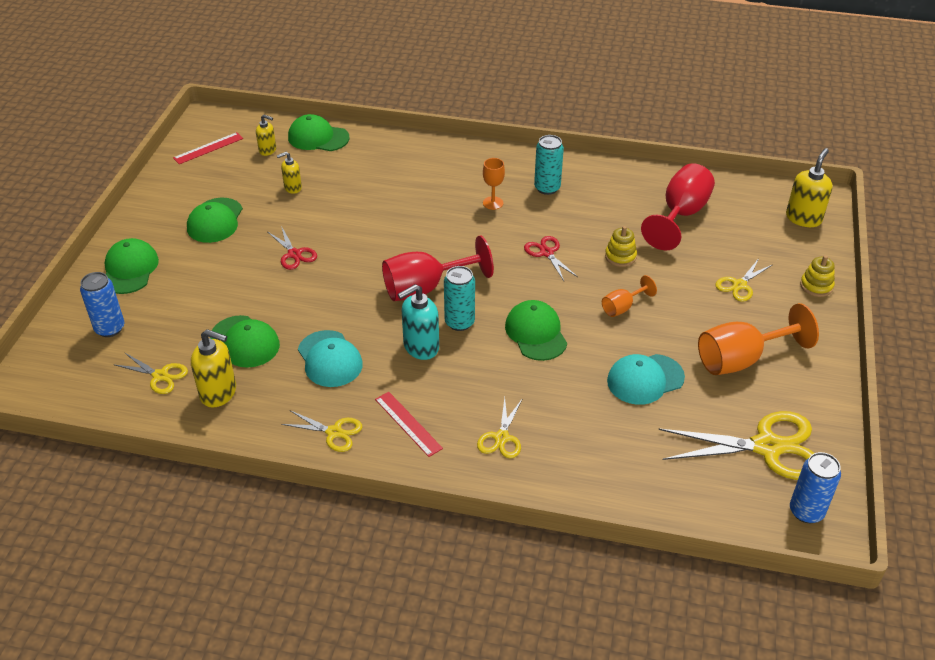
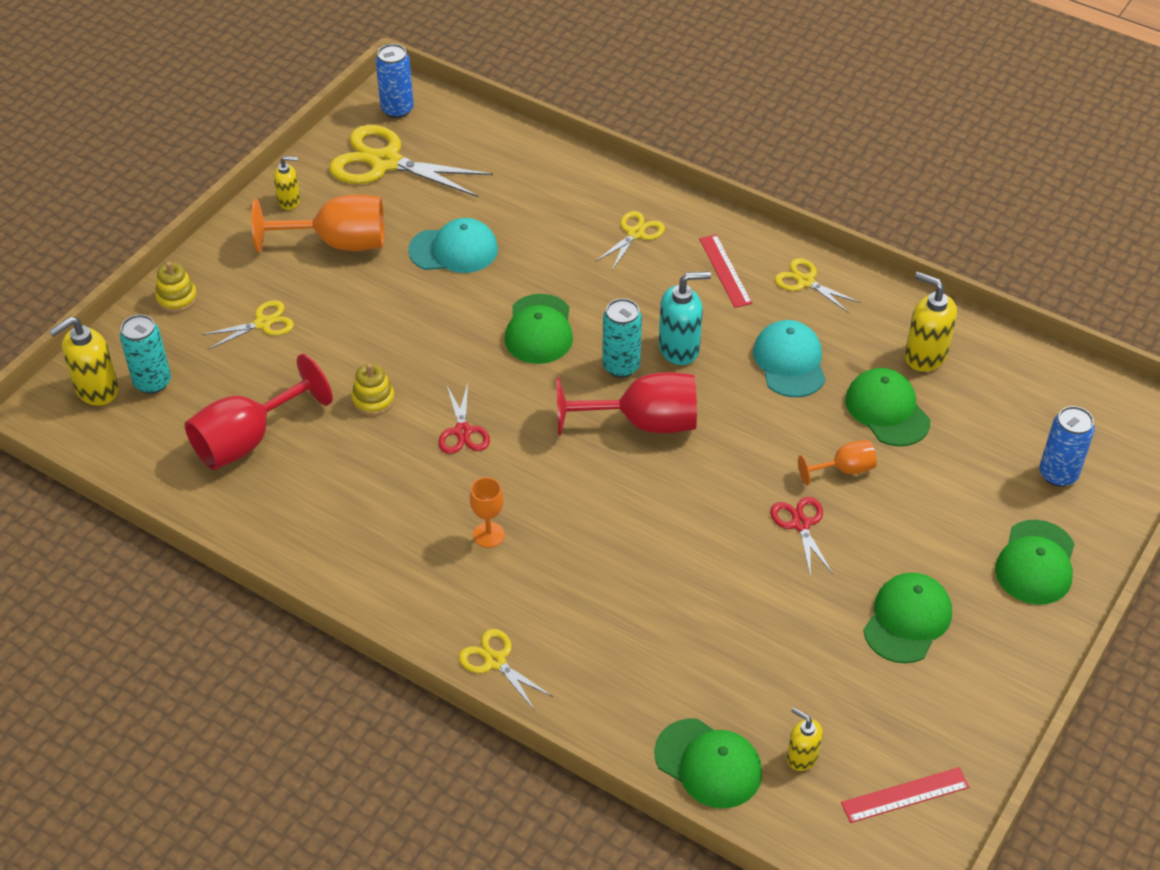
camera: 160 degrees left, 5 degrees up
(160, 376) = (992, 393): yellow scissors -> yellow scissors (495, 661)
(292, 188) = (777, 654): yellow soap dispenser -> yellow soap dispenser (289, 201)
(547, 188) = (396, 540): turquoise can -> turquoise can (152, 382)
(622, 307) = (420, 333): orange goblet -> orange goblet (844, 470)

